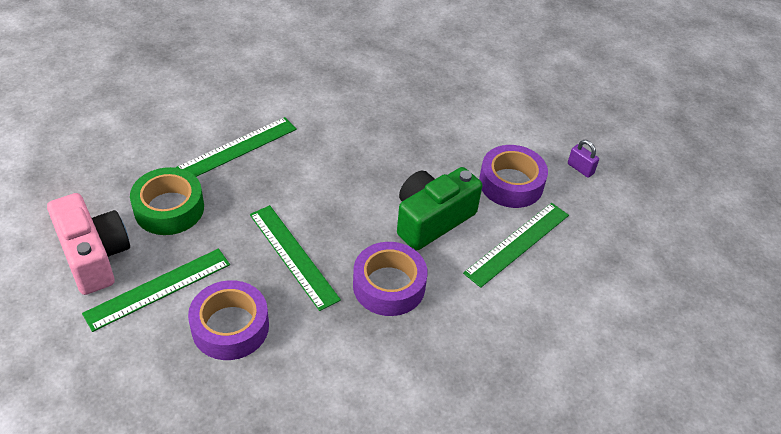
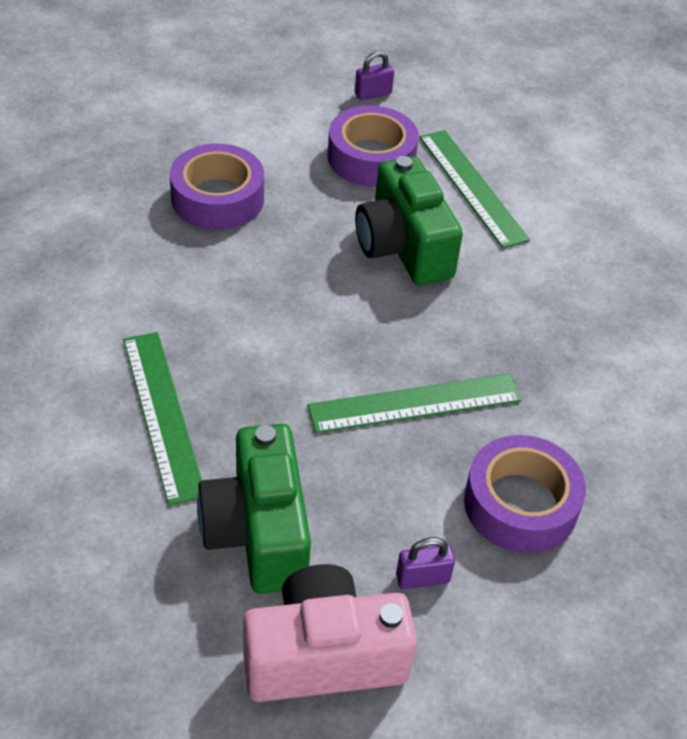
camera: 70 degrees left, 0 degrees up
(158, 288) = (422, 578): green ruler -> purple padlock
(169, 208) = (258, 532): green tape -> green camera
(389, 285) = (500, 321): purple tape -> purple tape (217, 198)

